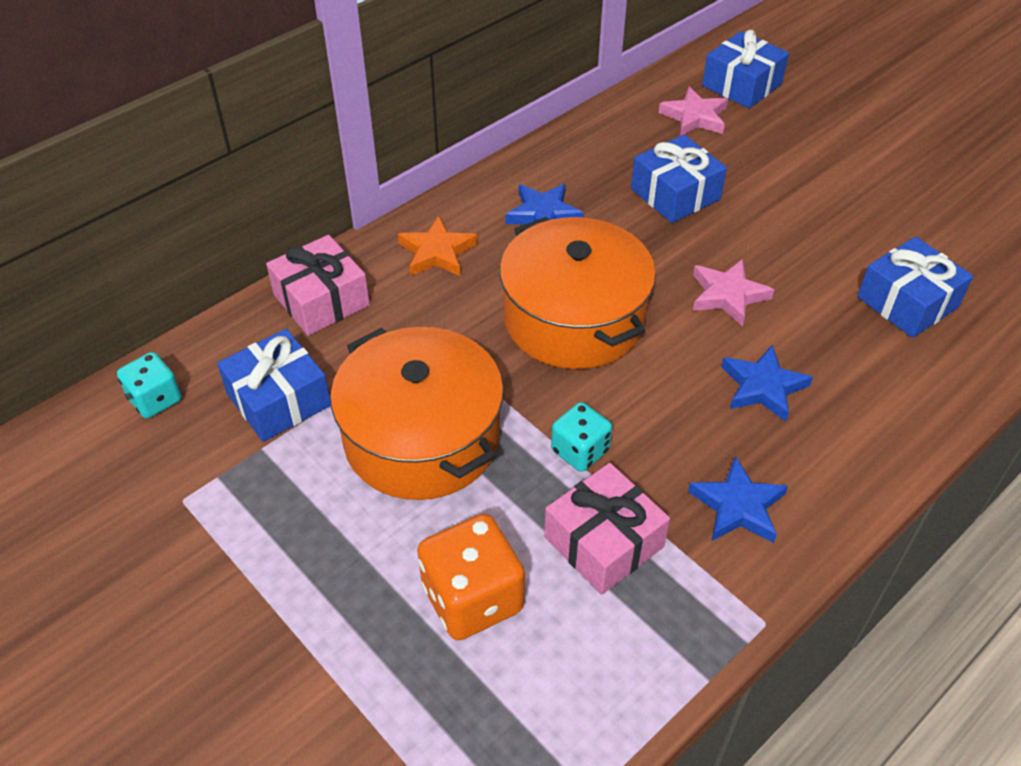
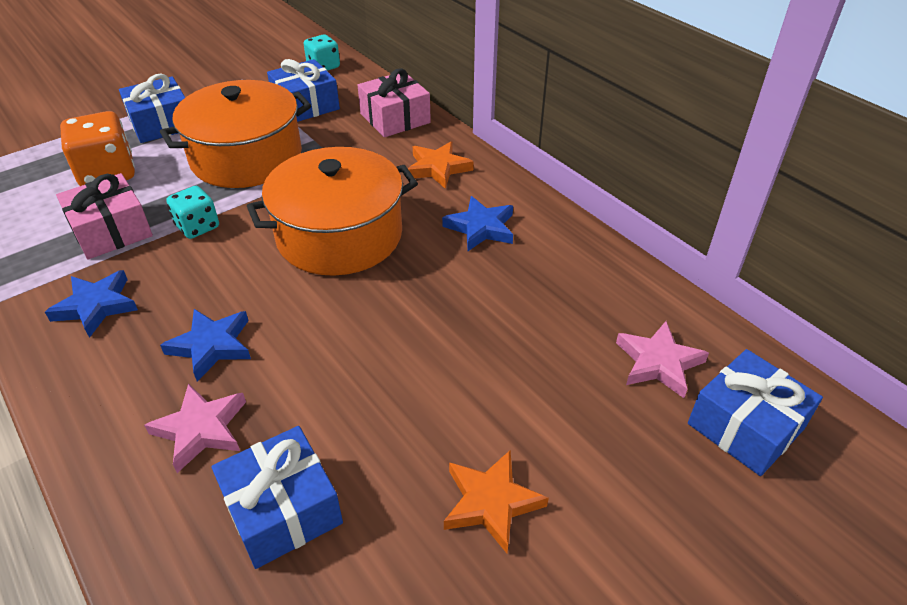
camera: 95 degrees right, 5 degrees down
(675, 194) = (507, 324): blue gift -> blue gift (161, 124)
(727, 295) = (340, 341): pink star -> pink star (201, 429)
(853, 197) = (491, 502): none -> orange star

